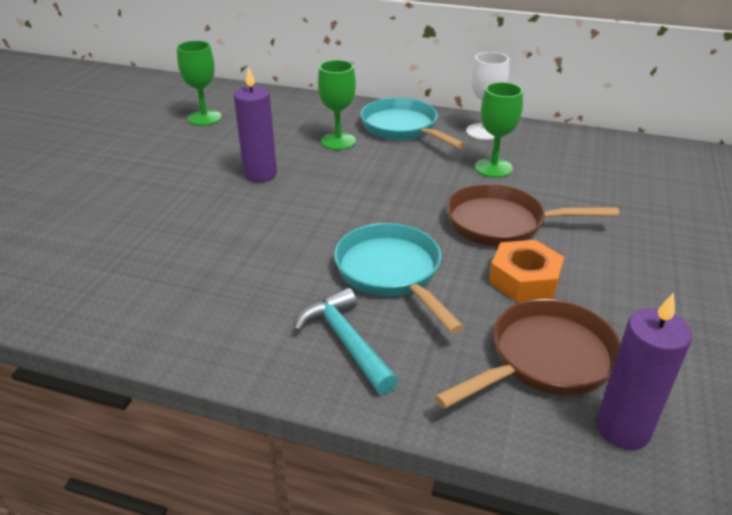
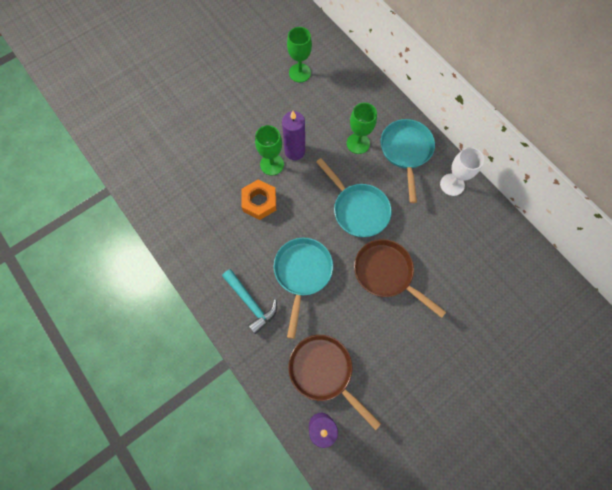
camera: 35 degrees right, 35 degrees up
(345, 341) = (251, 303): turquoise hammer -> turquoise hammer turned 135 degrees clockwise
(400, 188) = (358, 209): none -> turquoise pan
(493, 168) = (425, 224): green goblet -> green goblet (272, 164)
(524, 279) = (360, 319): orange nut -> orange nut (259, 202)
(545, 359) = (324, 371): brown pan -> brown pan turned 135 degrees counterclockwise

